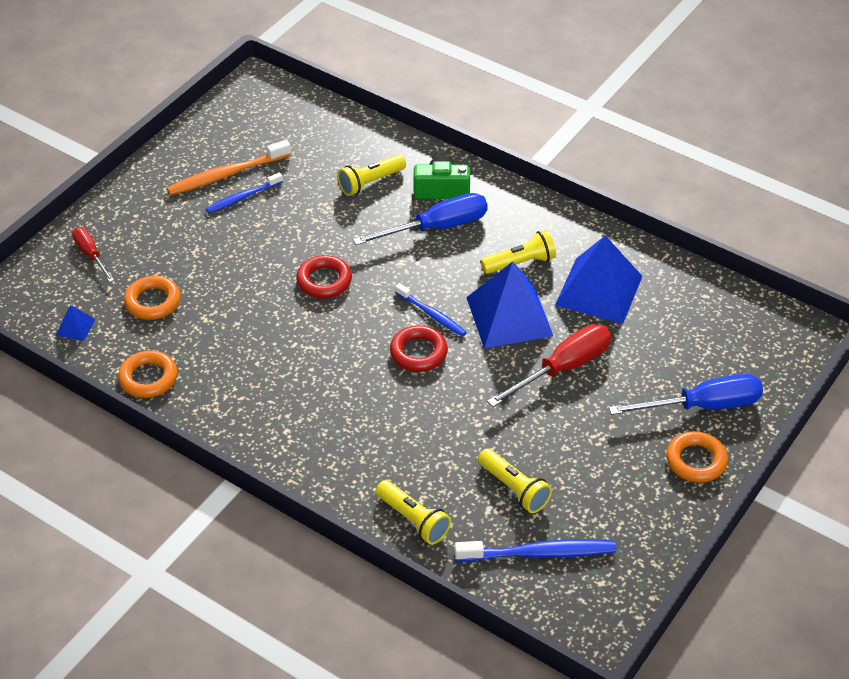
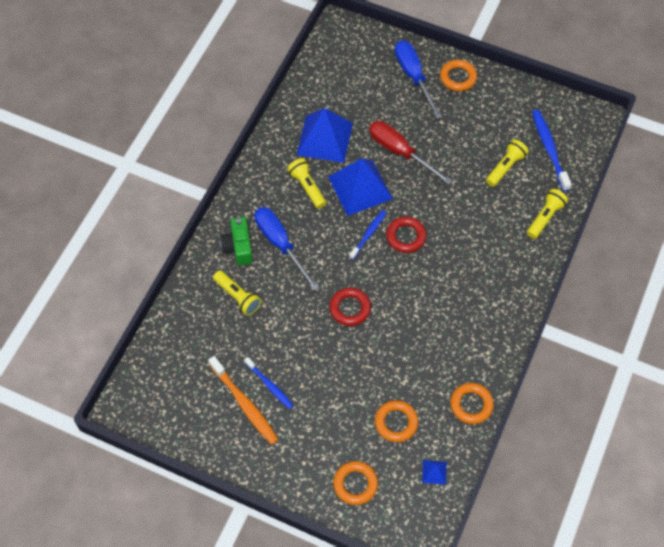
camera: 100 degrees left, 15 degrees up
(91, 255) = (355, 484): red screwdriver -> orange ring

